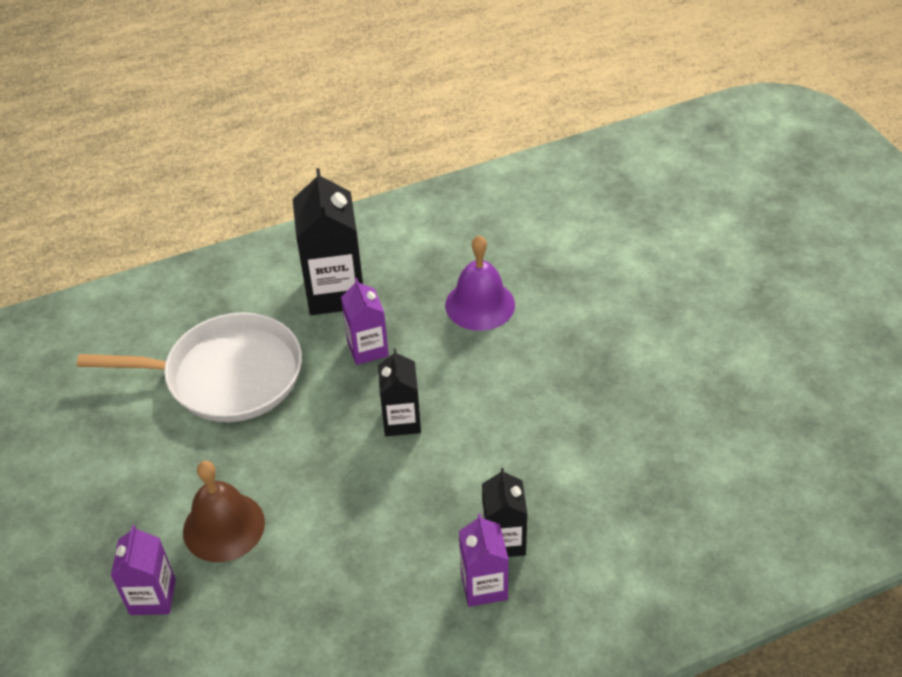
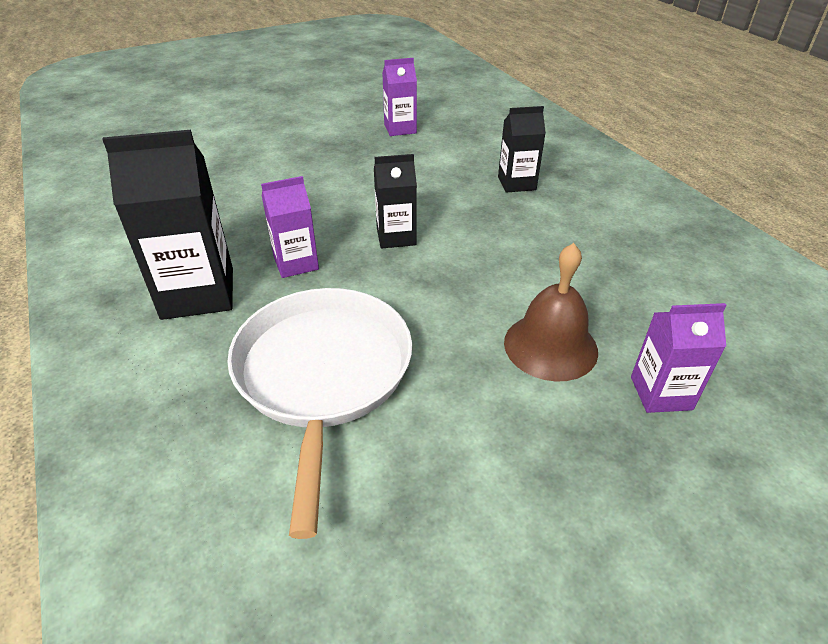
camera: 95 degrees left, 5 degrees down
(480, 304) = (249, 199): purple bell -> none
(484, 586) = (561, 191): purple carton -> purple carton (400, 129)

